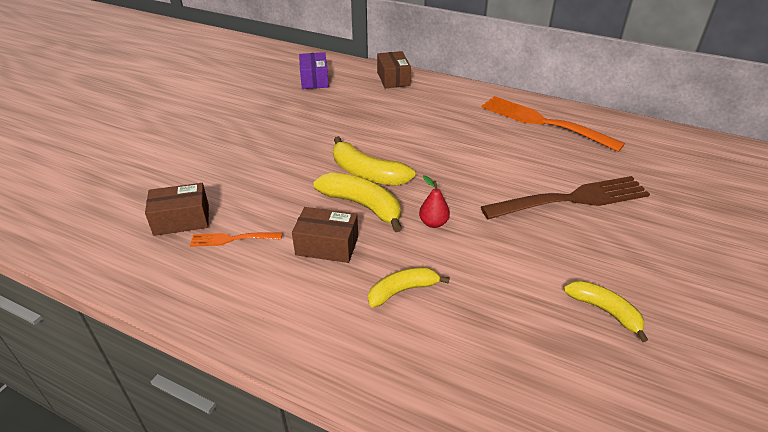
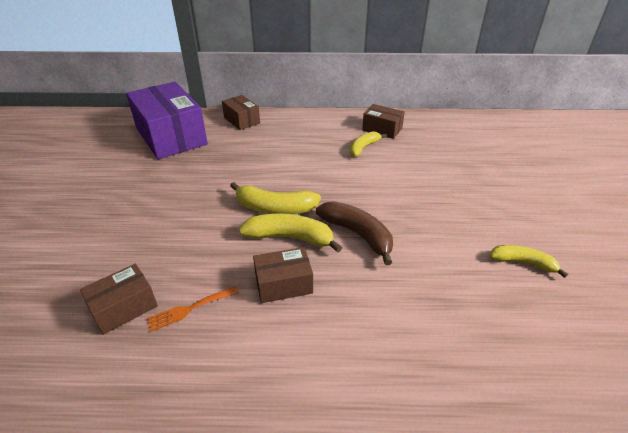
camera: 25 degrees left, 0 degrees up
(314, 80) = (171, 136): purple box -> purple box, size x2.03
(402, 290) = (373, 301): yellow banana -> yellow banana (363, 148)
(433, 223) = (357, 234): red pear -> brown banana
(543, 122) = (382, 129): orange fork -> brown box
(572, 199) = (443, 184): brown fork -> none

